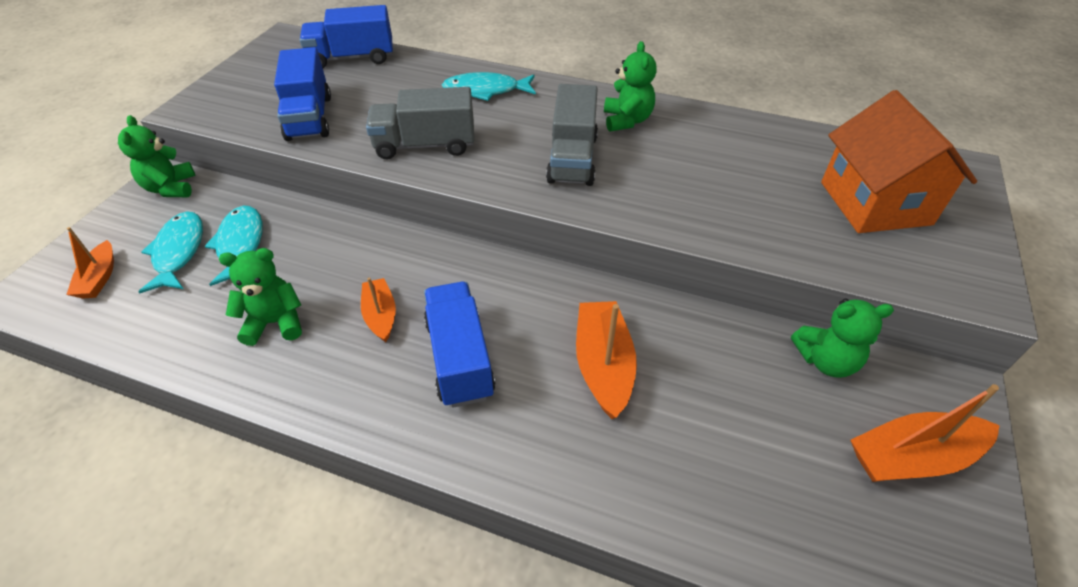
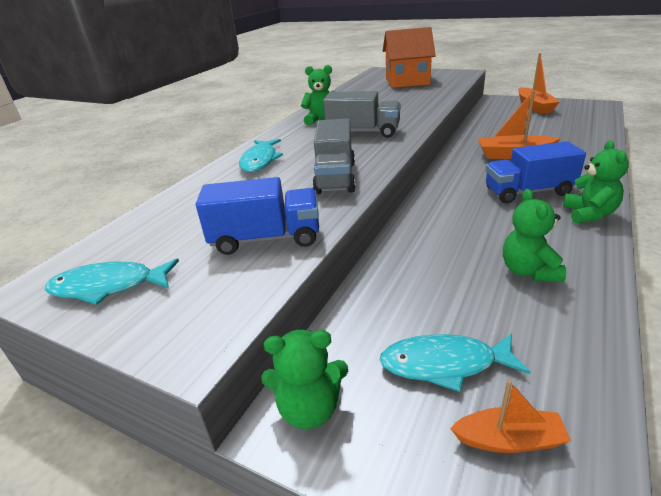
camera: 80 degrees left, 15 degrees down
(240, 245) = (427, 313): turquoise fish -> turquoise fish (108, 286)
(352, 58) = (148, 228): blue truck -> none
(380, 315) = (501, 222): orange boat -> none
(826, 361) = (488, 115): green teddy bear -> green teddy bear (589, 214)

